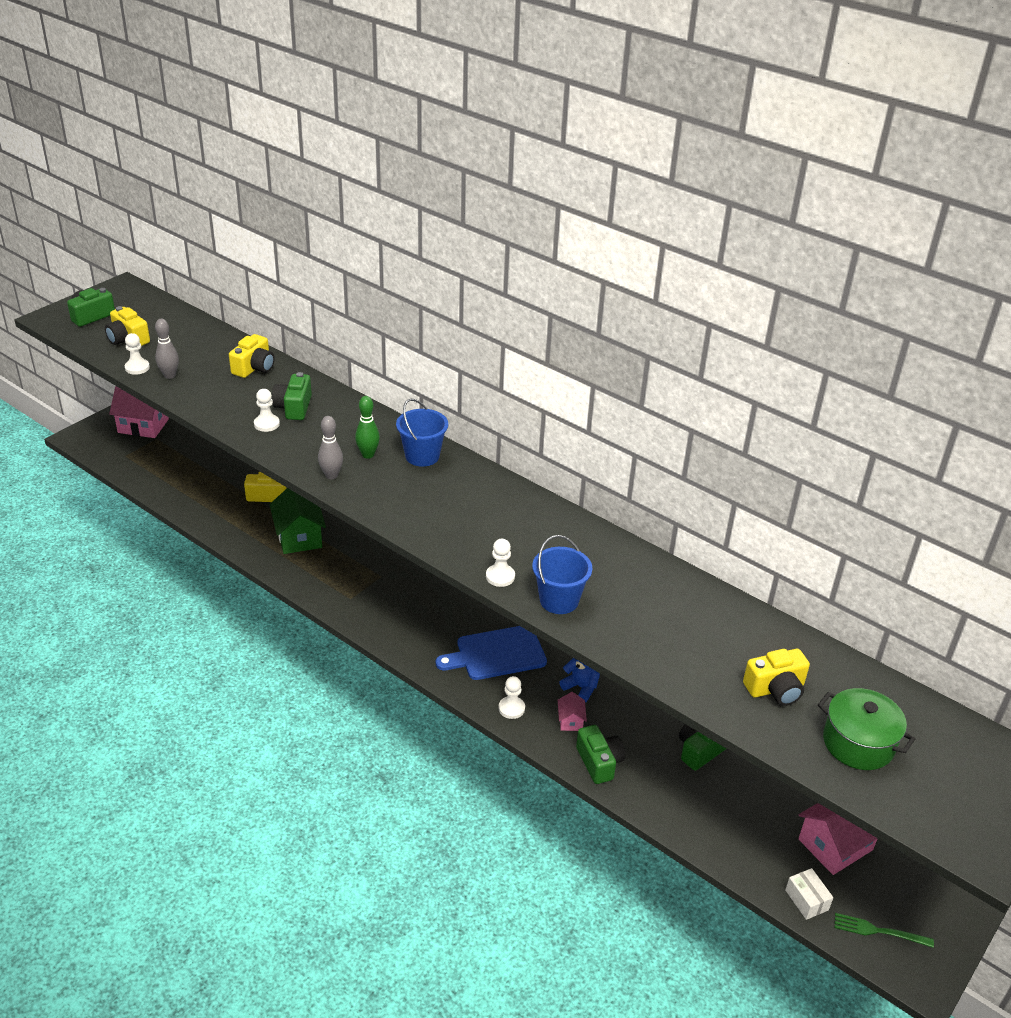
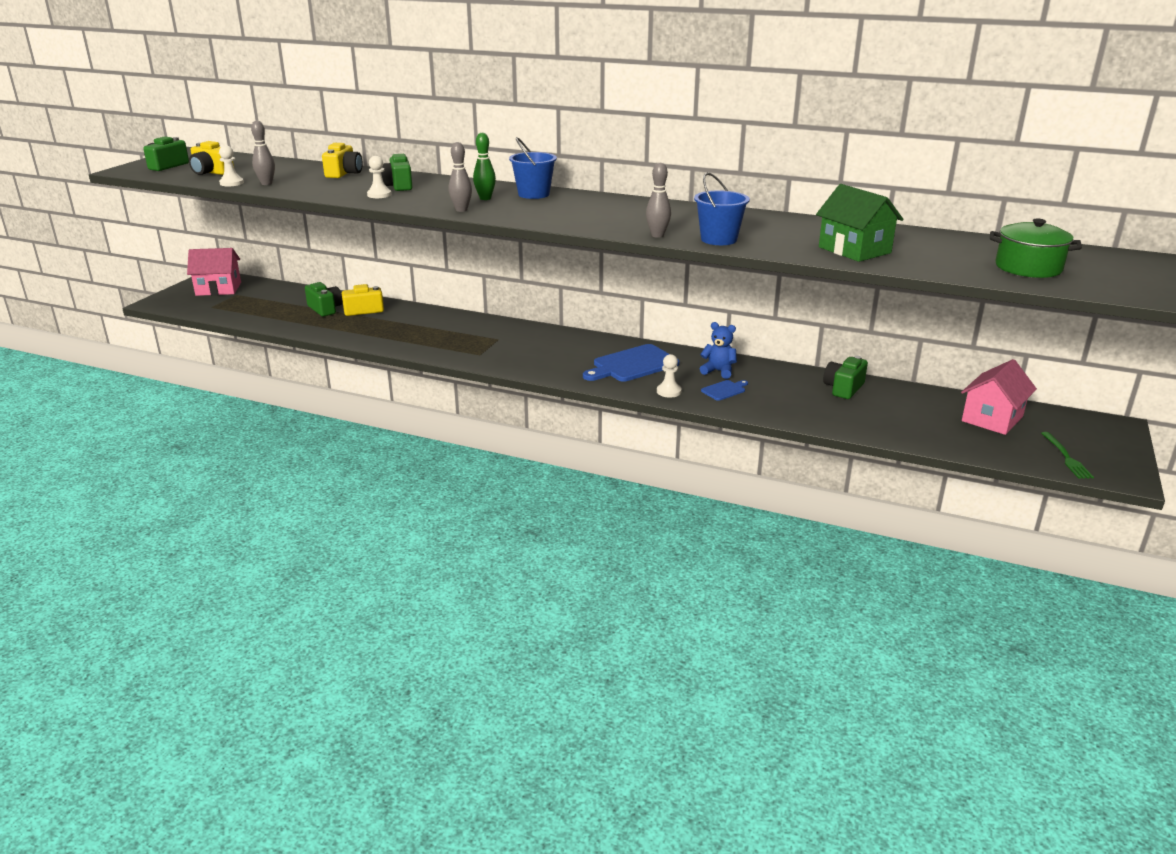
camera: 15 degrees left, 10 degrees down
(299, 537) = (408, 328): green house -> green house (854, 250)
(500, 576) = (657, 235): white pawn -> grey bowling pin
(570, 721) = (724, 390): pink house -> blue cutting board
(599, 762) = (767, 408): green camera -> green camera (325, 309)
(775, 689) = (937, 254): yellow camera -> none
(806, 900) = (997, 452): white box -> none
(877, 931) = (1067, 458): green fork -> green fork turned 90 degrees counterclockwise

